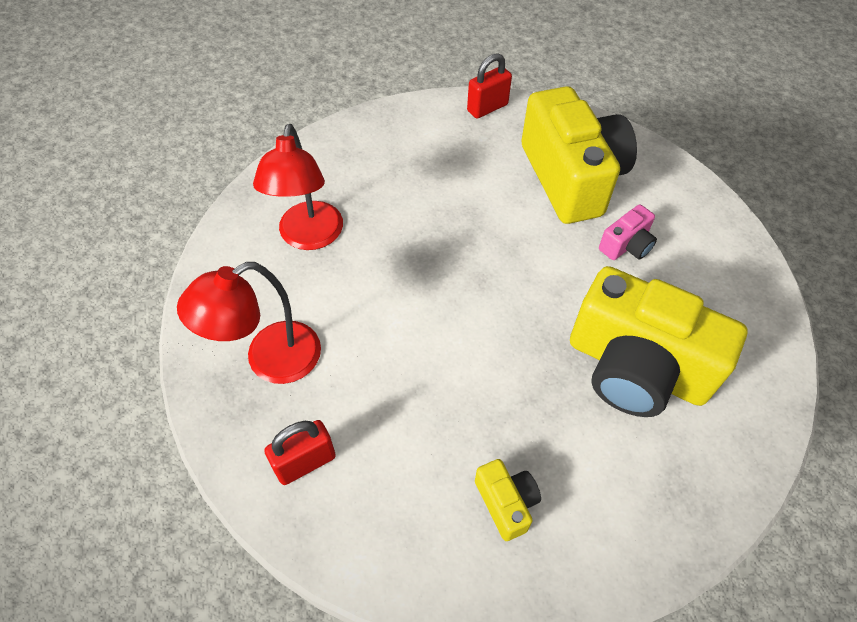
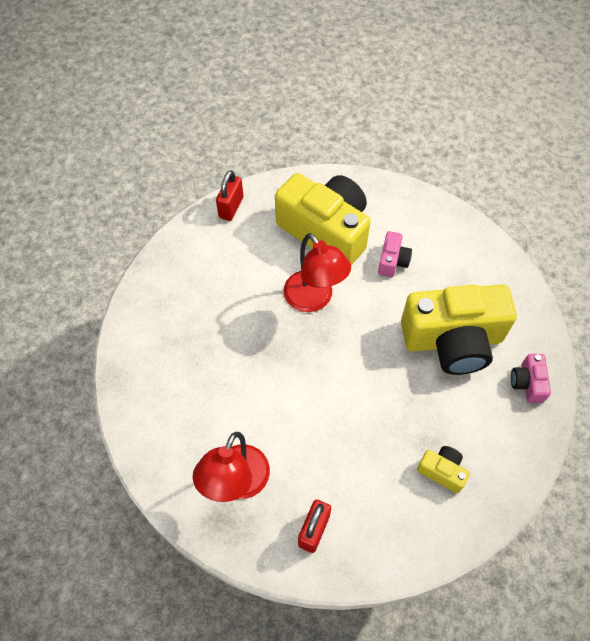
camera: 35 degrees left, 5 degrees up
(309, 237) = (189, 382): red lamp -> red lamp (314, 299)
(701, 475) = (527, 383): none -> pink camera

